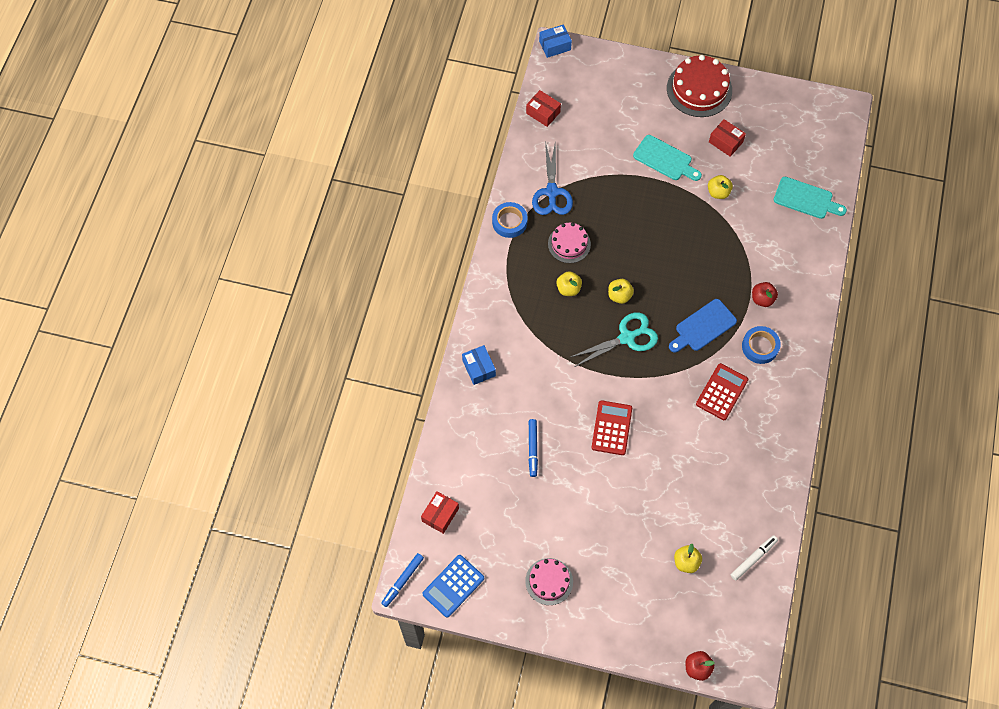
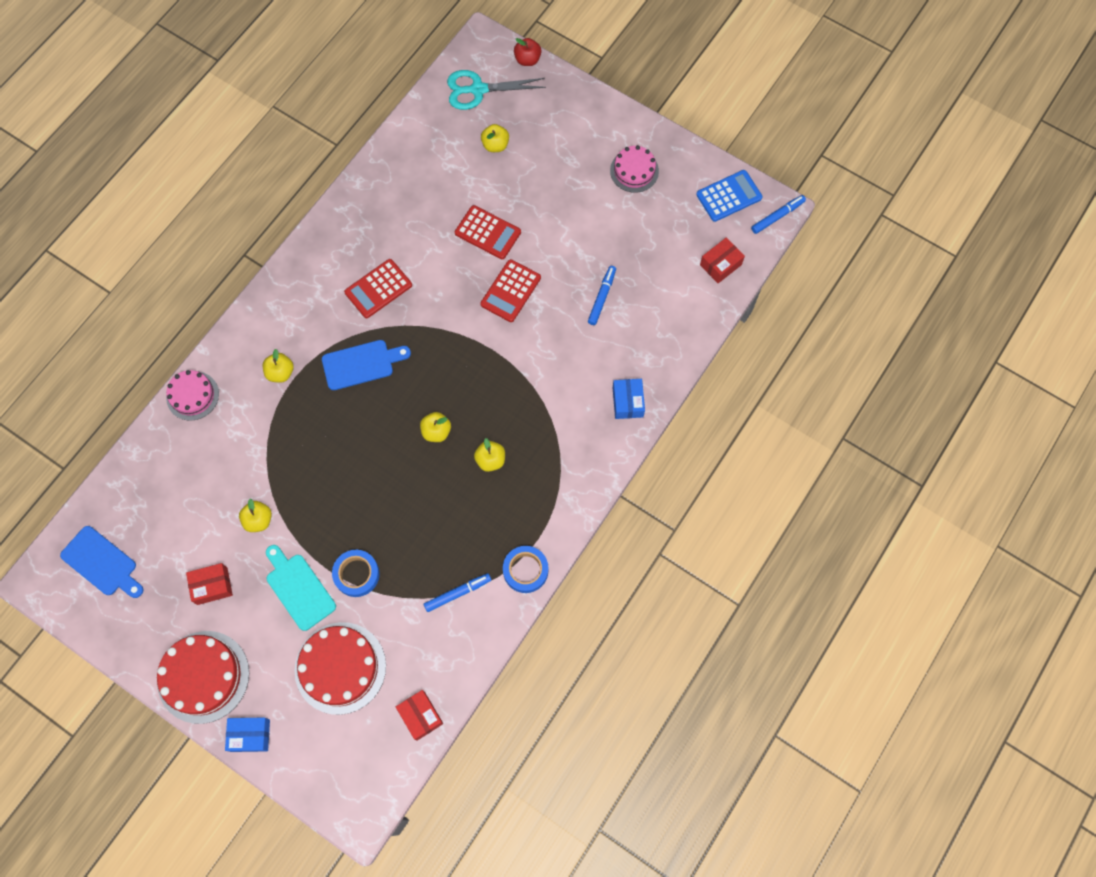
camera: 160 degrees left, 5 degrees up
(552, 192) = (458, 593): blue scissors -> blue marker
(555, 45) = (359, 822): blue box -> blue box (250, 735)
(569, 244) = (466, 516): pink cake -> pink cake (192, 395)
(610, 122) = (340, 668): none -> red cake
(627, 338) = (450, 380): turquoise scissors -> turquoise scissors (478, 90)
(654, 473) = (487, 233): none -> red calculator
(725, 142) = (212, 586): red box -> red box turned 75 degrees counterclockwise
(753, 558) = (430, 128): white marker -> none
(760, 347) = (312, 322): blue tape -> blue tape (356, 574)
(762, 299) = (280, 372): red apple -> yellow apple
(806, 199) = (161, 475): turquoise cutting board -> none
(810, 131) = (102, 563): none -> blue cutting board

